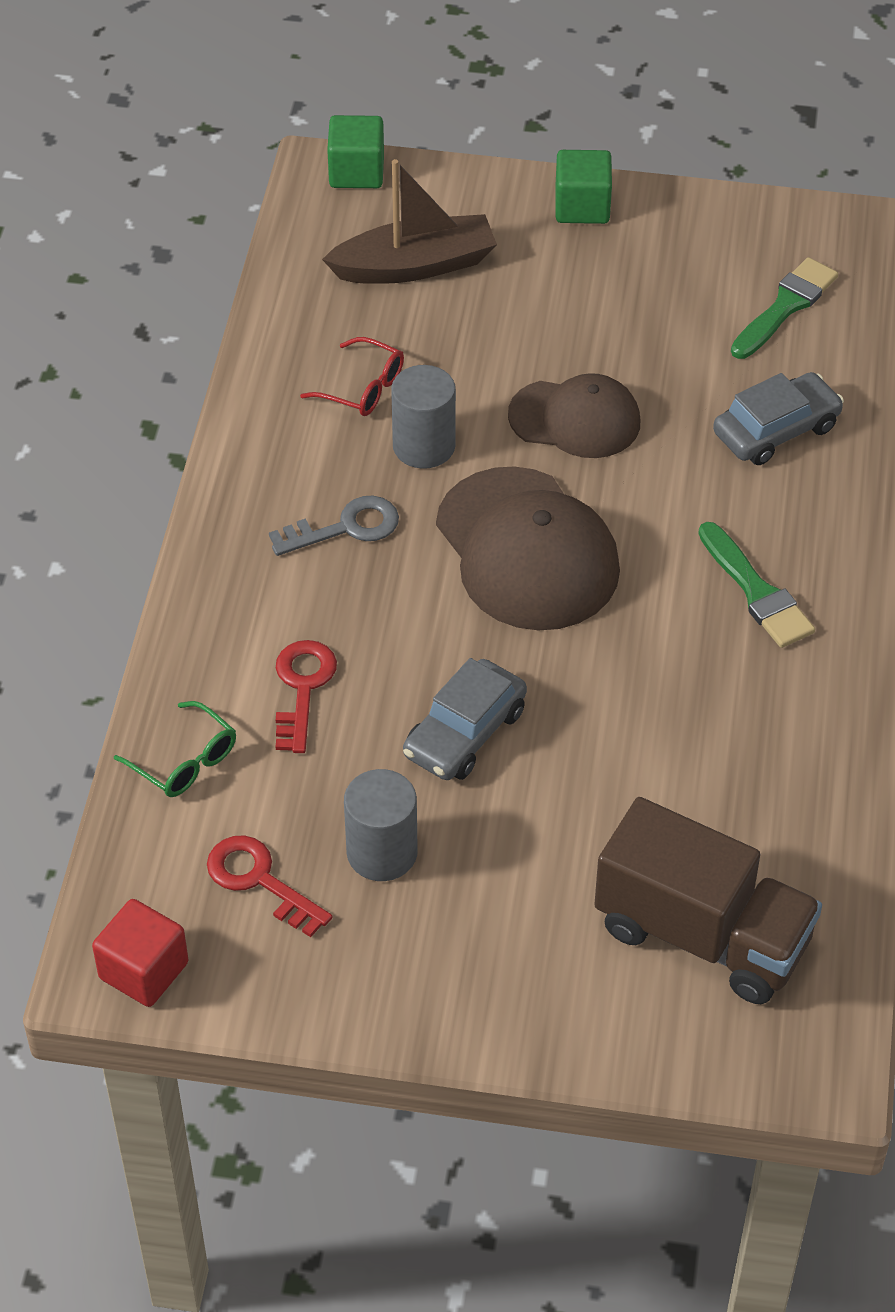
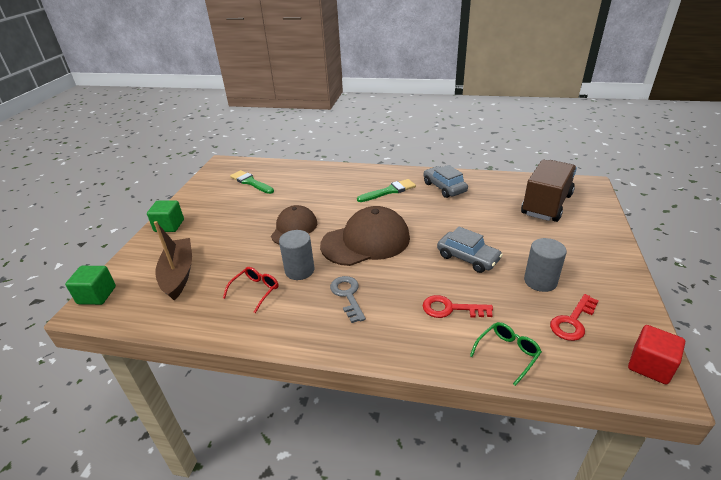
camera: 85 degrees left, 15 degrees down
(776, 430) = (312, 185): grey car -> grey car (444, 187)

